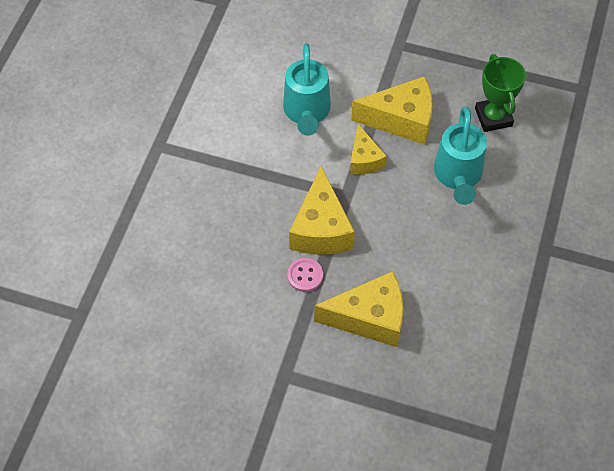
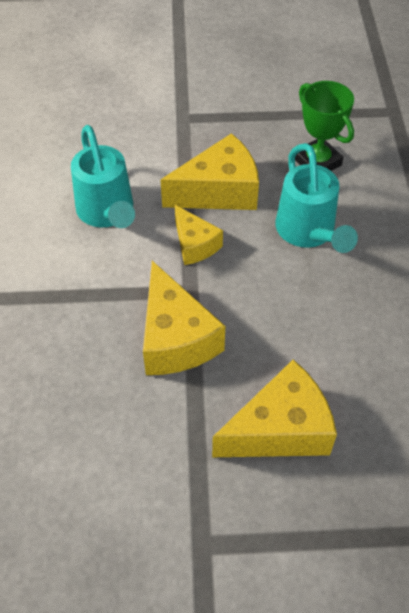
camera: 20 degrees left, 5 degrees down
(305, 275) = (178, 402): pink button -> none

